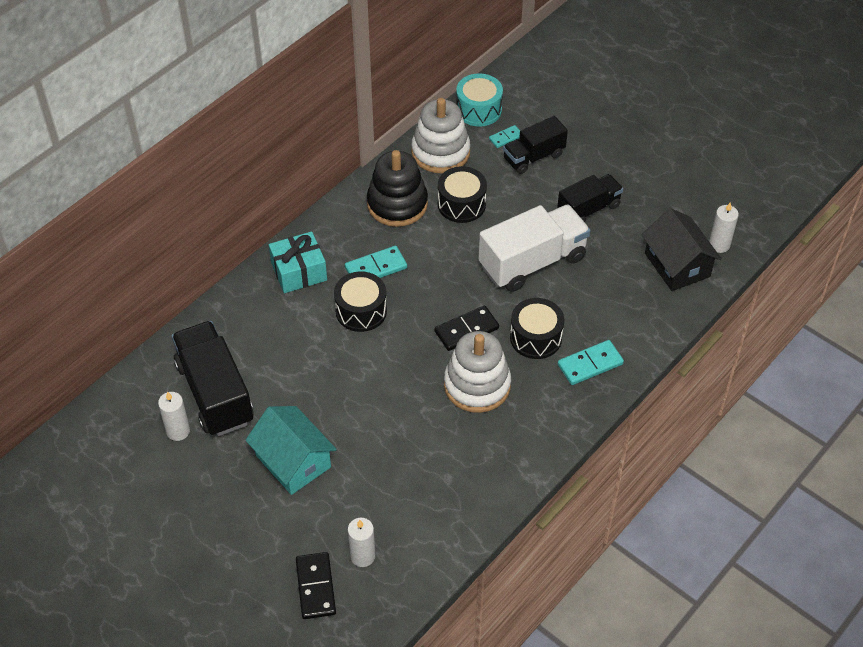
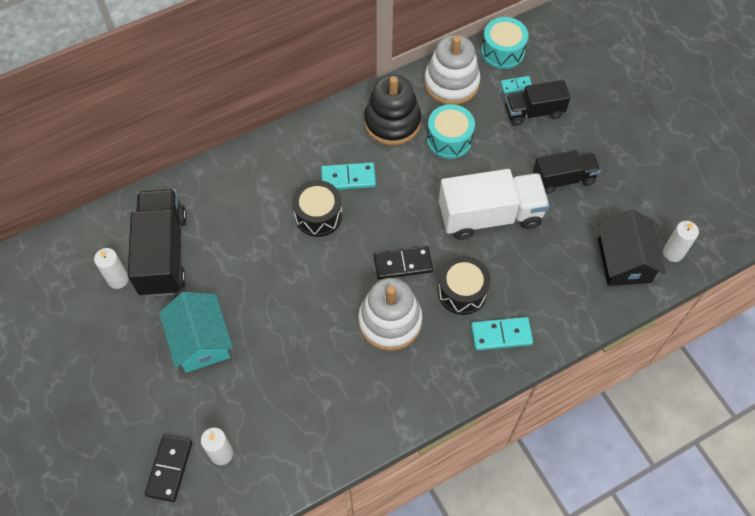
camera: 20 degrees right, 10 degrees up
(299, 271) = (281, 161): turquoise gift -> none
(461, 204) = (449, 139): black drum -> turquoise drum

